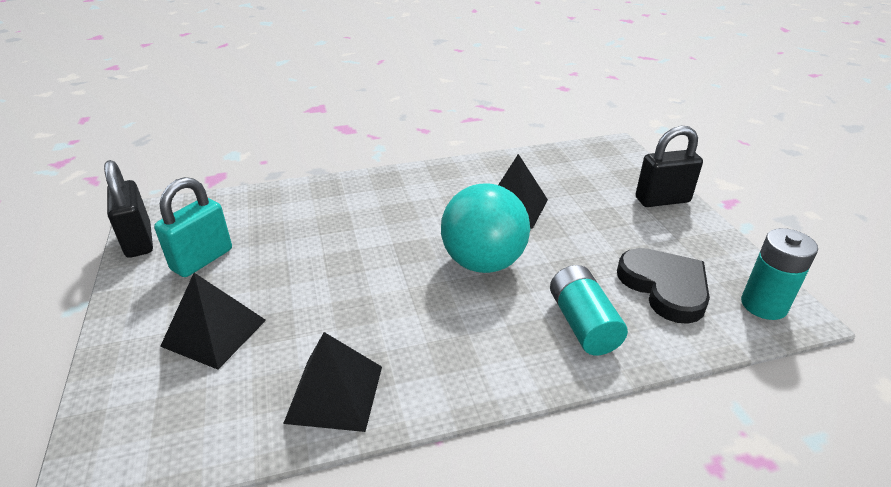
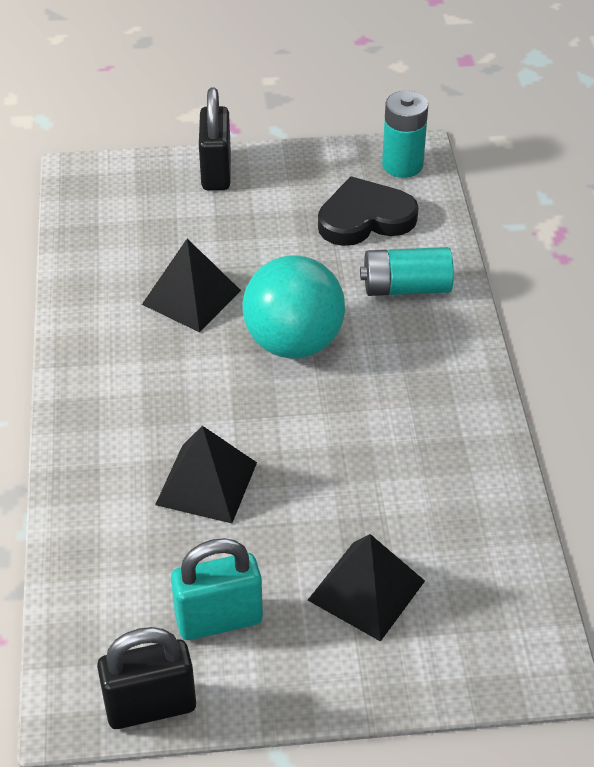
camera: 80 degrees left, 10 degrees up
(202, 260) = (219, 619): turquoise padlock -> turquoise padlock turned 60 degrees counterclockwise
(335, 393) = (470, 481): black pyramid -> black pyramid (206, 483)

